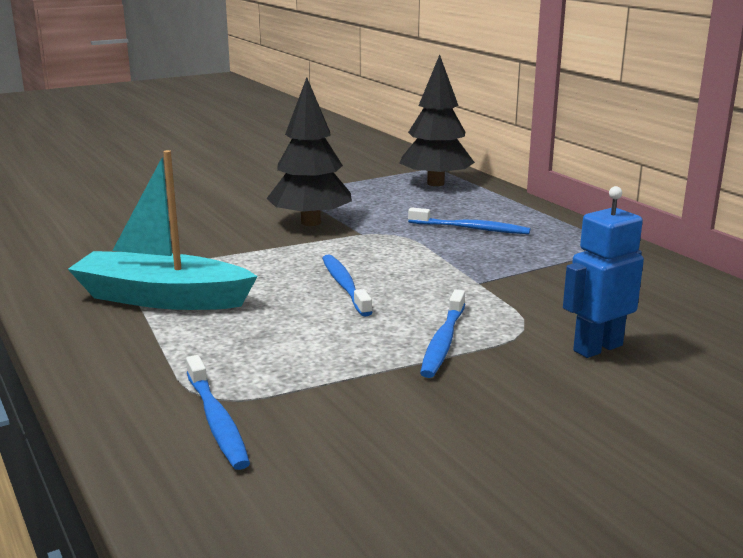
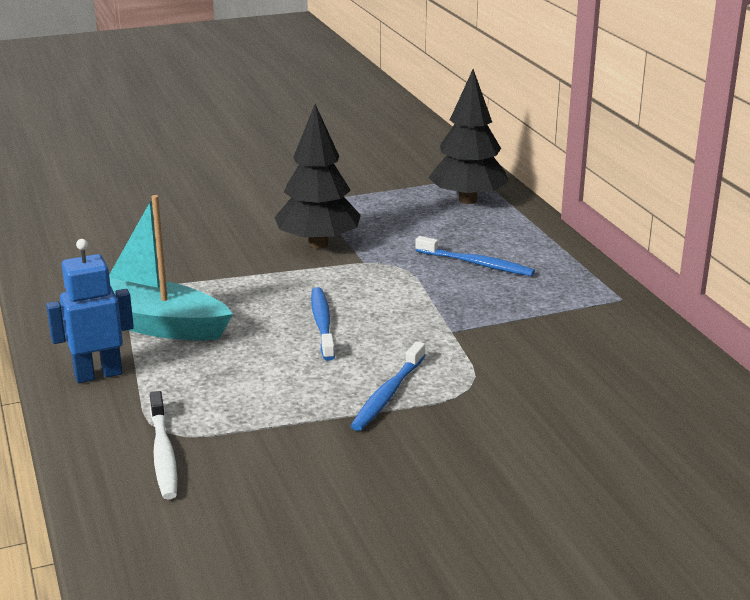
camera: 10 degrees right, 5 degrees up
(216, 421) = (163, 453): blue toothbrush -> white toothbrush
(597, 348) = (527, 415): blue robot -> blue robot (98, 374)

